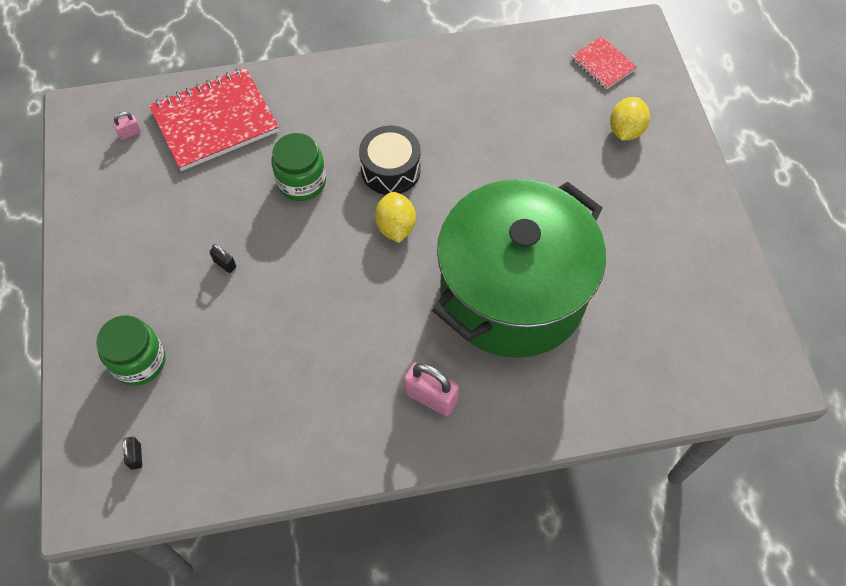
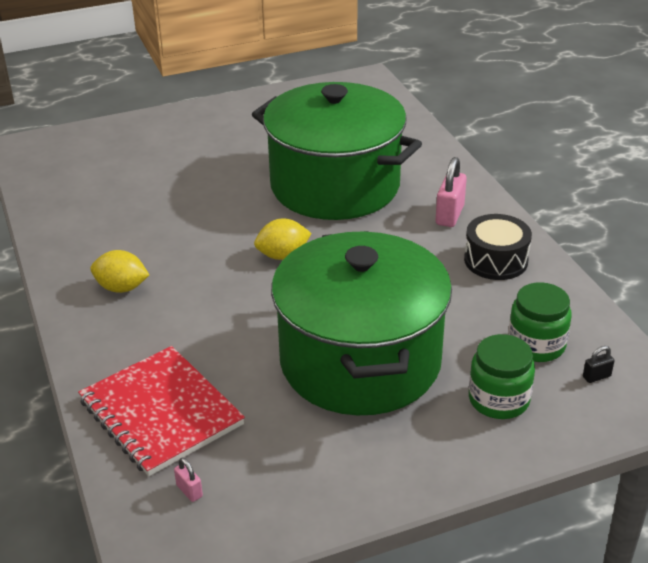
camera: 100 degrees left, 25 degrees down
(225, 264) = (360, 361): black padlock -> green pot
(301, 182) = (240, 325): green jar -> green jar (536, 345)
(390, 170) = (213, 268): black drum -> black drum (496, 260)
(603, 64) = (67, 160): red notebook -> none
(625, 130) = (147, 145): yellow lemon -> yellow lemon (122, 288)

